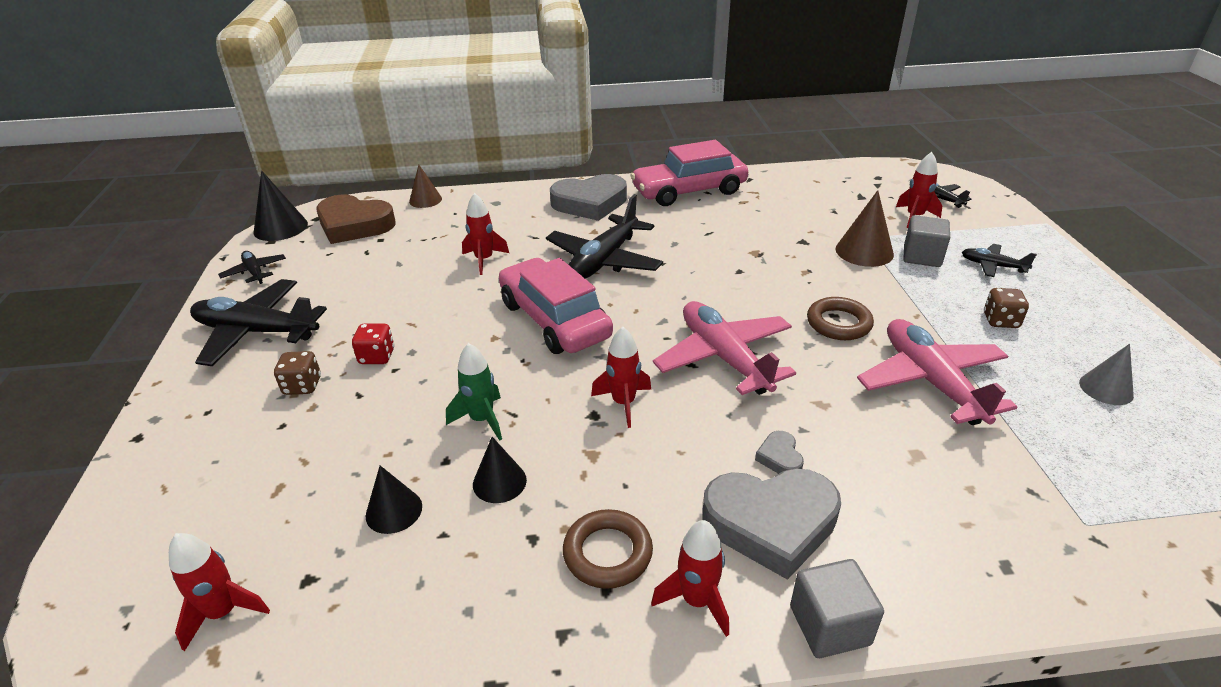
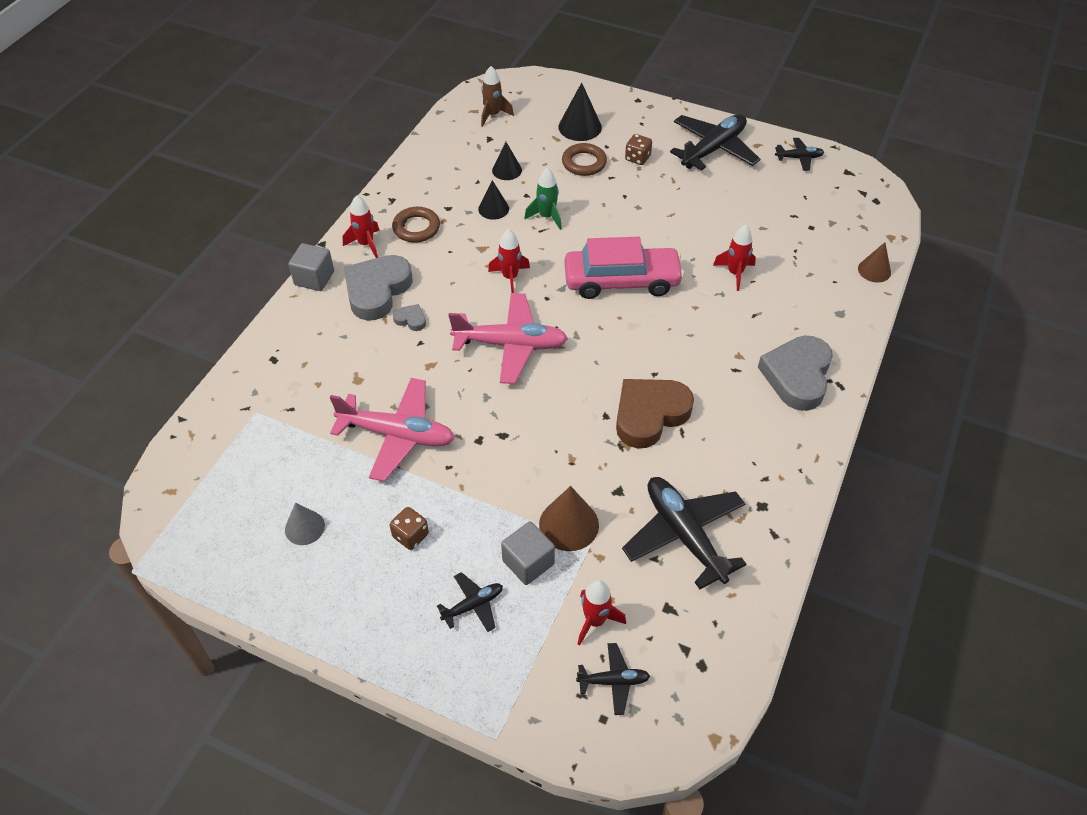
camera: 120 degrees right, 15 degrees up
(223, 612) = (493, 115): red rocket -> brown rocket
(280, 227) = (869, 179): black cone -> black cone (580, 127)
(354, 225) = (848, 218): brown heart -> brown heart (649, 415)
(377, 356) = (644, 191): red dice -> none
(604, 260) = (684, 341): black plane -> black plane (684, 535)
(689, 191) = (776, 464): pink car -> none
(838, 323) = (492, 431): brown ring -> brown ring (584, 163)

